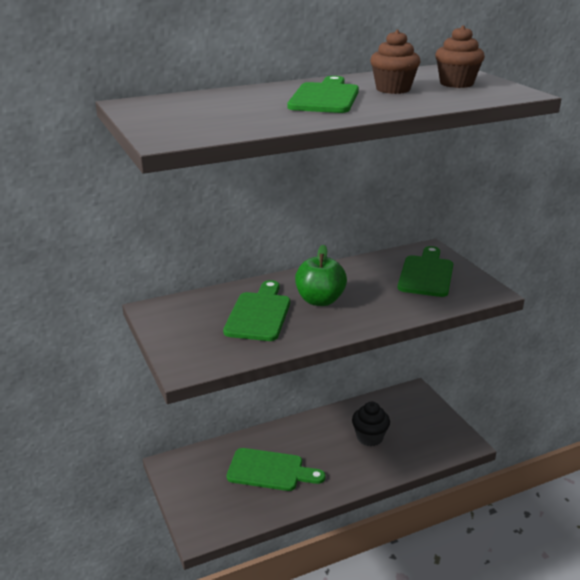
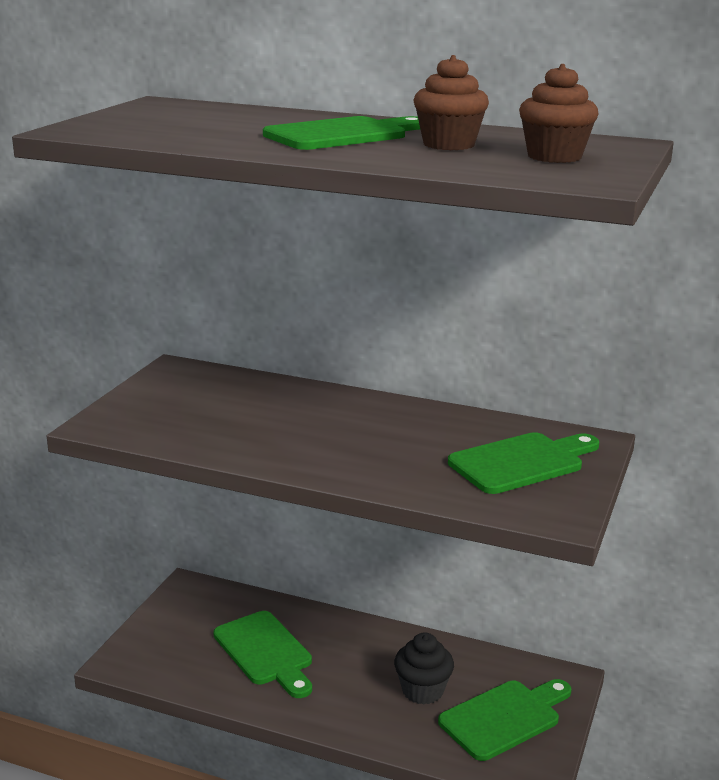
camera: 45 degrees right, 5 degrees down
(259, 314) = (253, 414): green cutting board -> green cutting board (504, 718)
(320, 300) = (337, 431): green apple -> none

